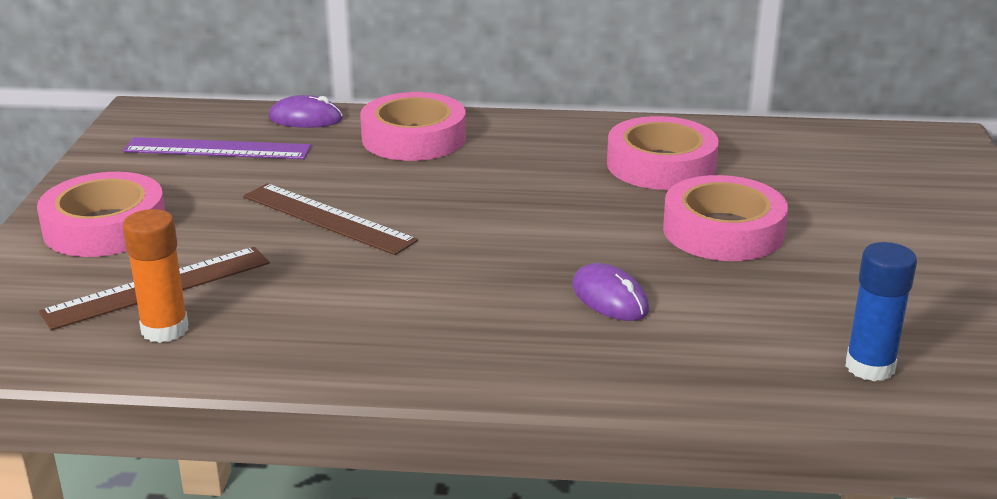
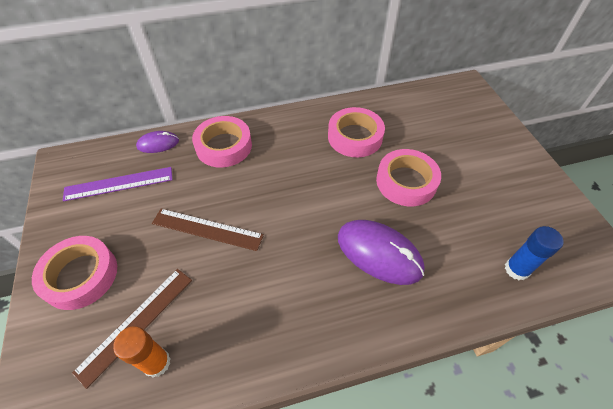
camera: 20 degrees left, 25 degrees up
(610, 298) = (379, 253): purple mouse -> purple mouse, size x1.83

